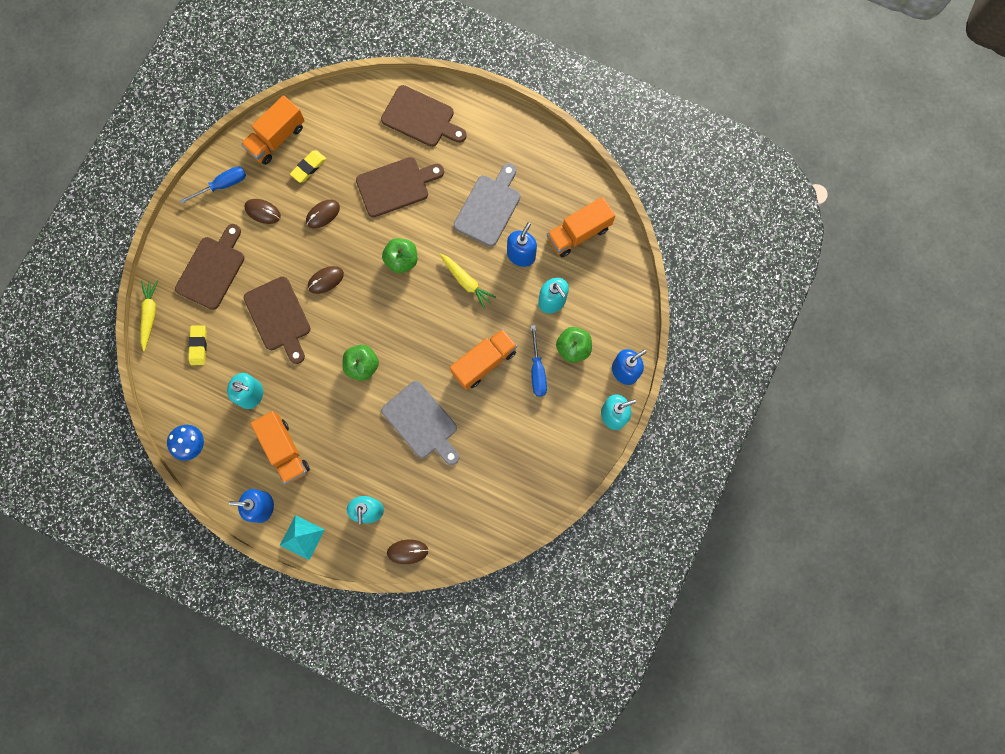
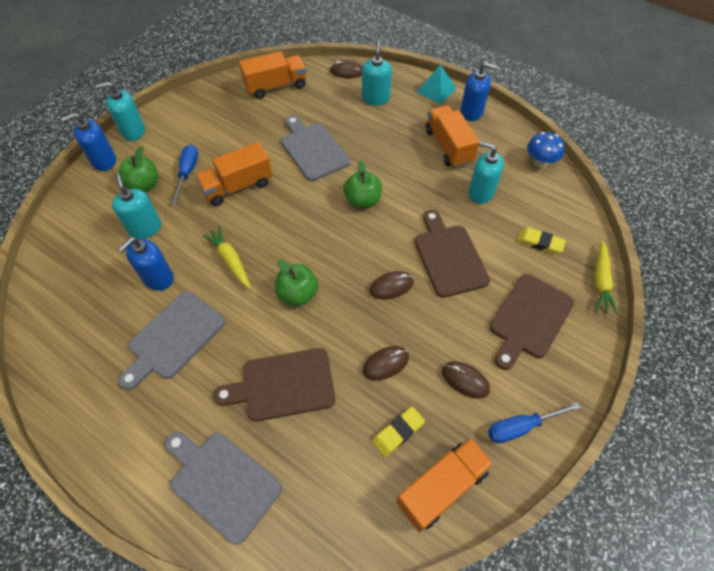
camera: 170 degrees left, 20 degrees down
(198, 346) = (540, 243): yellow eraser -> yellow eraser turned 75 degrees counterclockwise
(421, 118) = (222, 482): brown cutting board -> grey cutting board
(578, 233) = (82, 291): orange truck -> orange truck (276, 86)

